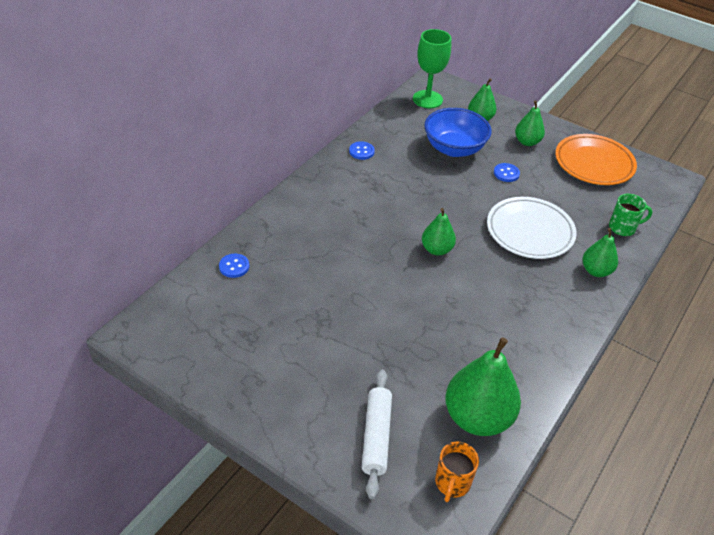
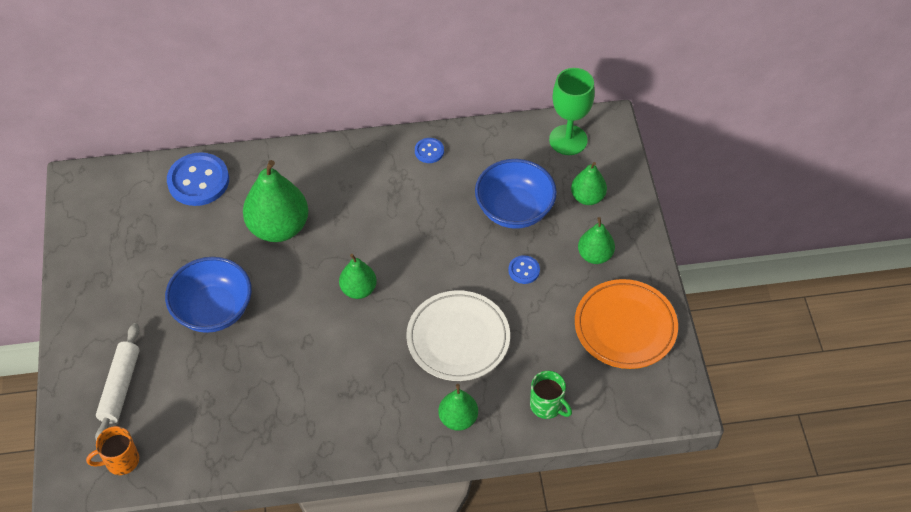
camera: 50 degrees right, 10 degrees up
(234, 266) = (198, 181): blue button -> blue button, size x2.03
(365, 333) = (213, 310): none -> blue bowl
(376, 436) = (120, 387): white rolling pin -> white rolling pin turned 45 degrees counterclockwise
(477, 417) = (197, 437): green pear -> green pear (278, 227)

